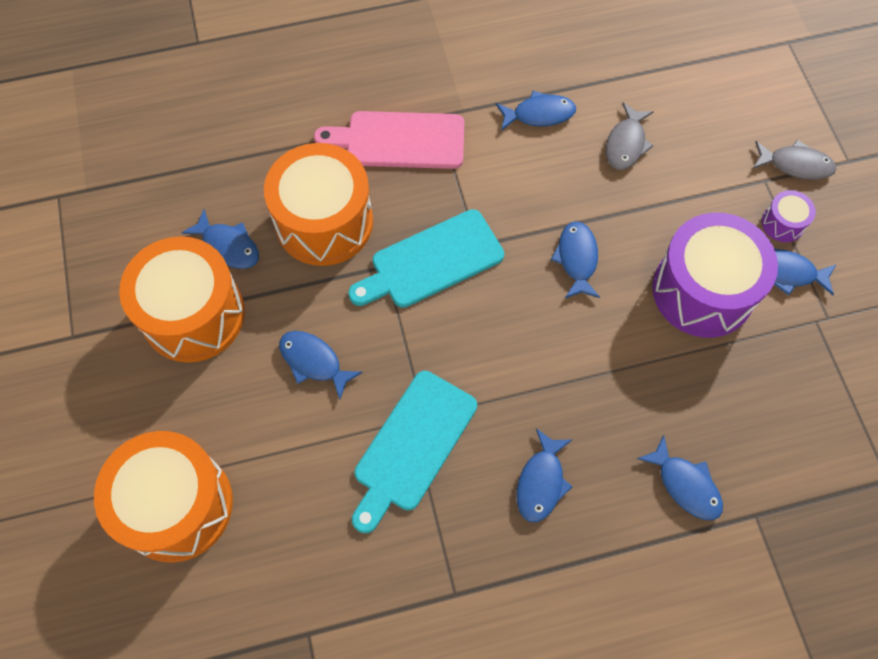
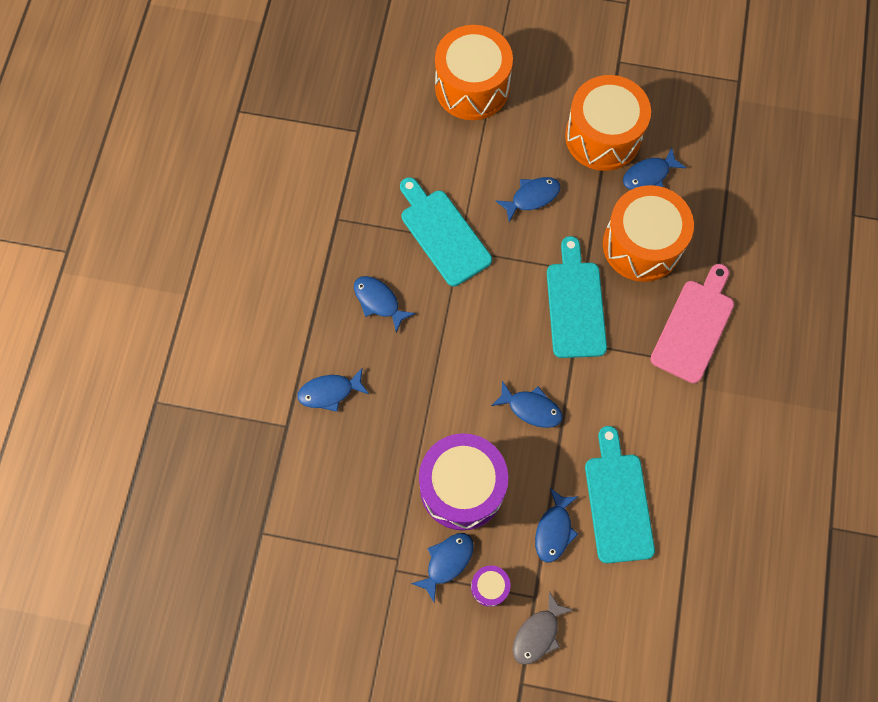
camera: 115 degrees right, 5 degrees up
(539, 114) = (676, 446): blue fish -> blue fish (554, 530)
(626, 144) = (618, 502): grey fish -> turquoise cutting board

